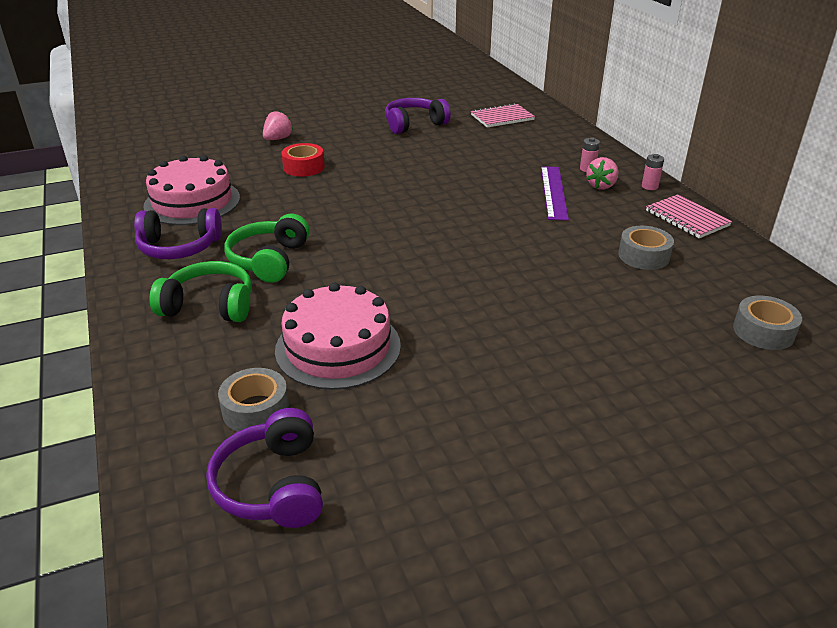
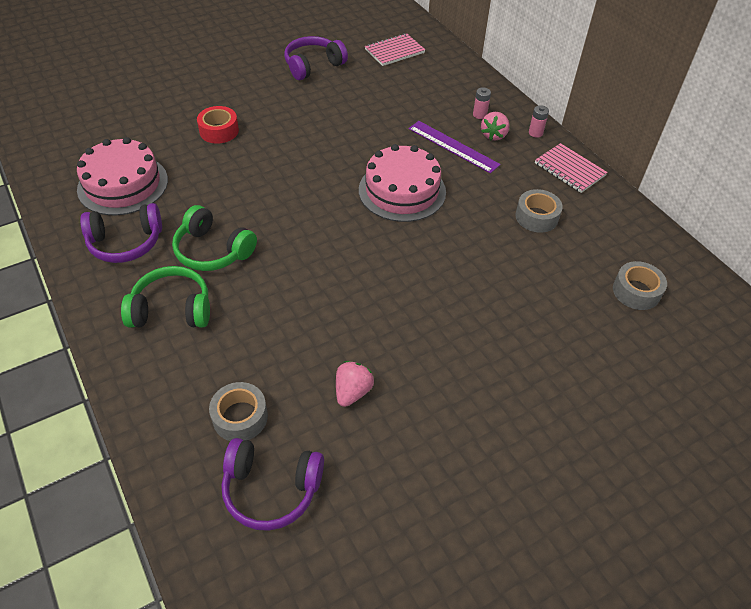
camera: 10 degrees left, 15 degrees up
(269, 260) = (213, 251): green headphones -> green headphones turned 60 degrees counterclockwise
(272, 485) = (271, 489): purple headphones -> purple headphones turned 60 degrees counterclockwise
(278, 139) = (185, 94): pink strawberry -> pink strawberry (352, 392)
(338, 347) = (295, 344): pink cake -> pink cake (402, 191)
(553, 192) = (453, 146): purple ruler -> purple ruler turned 45 degrees counterclockwise

